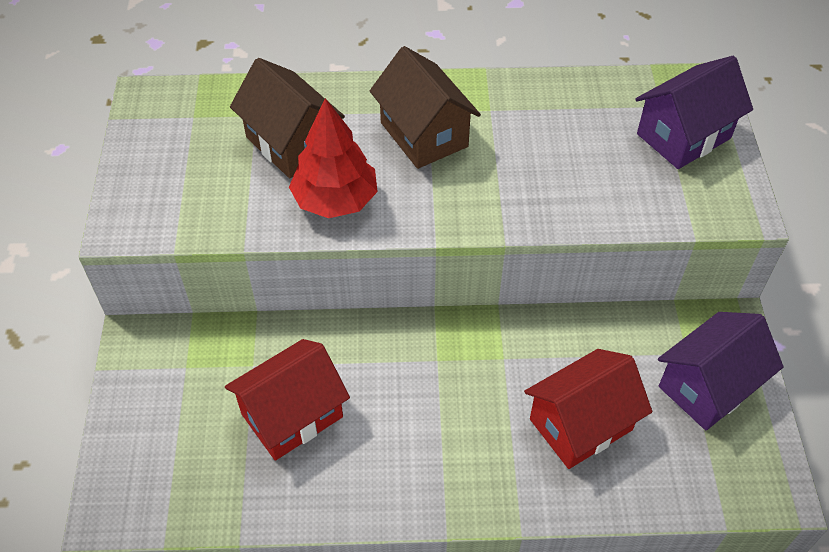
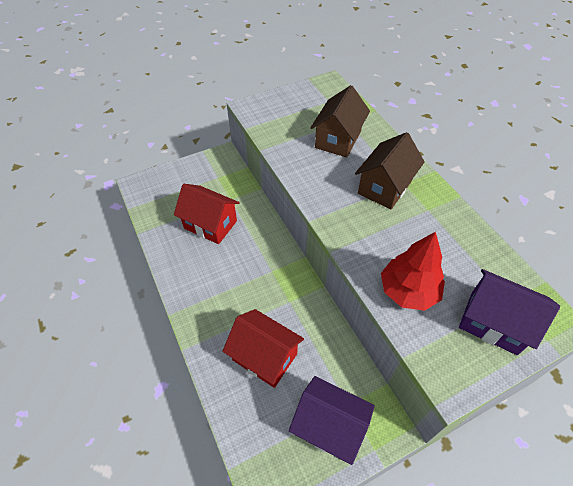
camera: 65 degrees right, 0 degrees up
(335, 200) = (312, 169): red tree -> red tree (408, 291)

